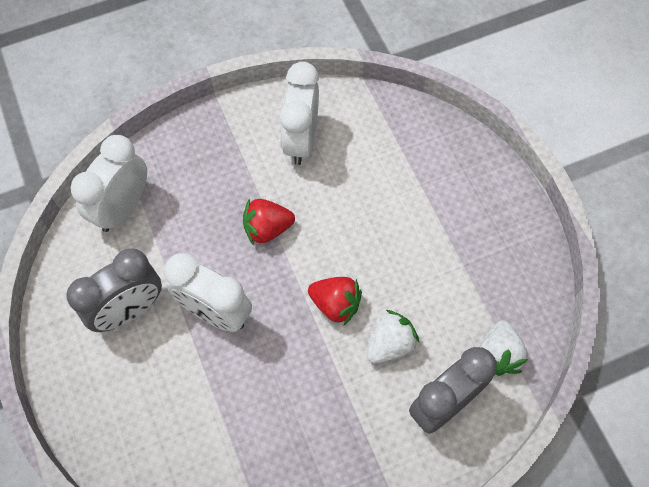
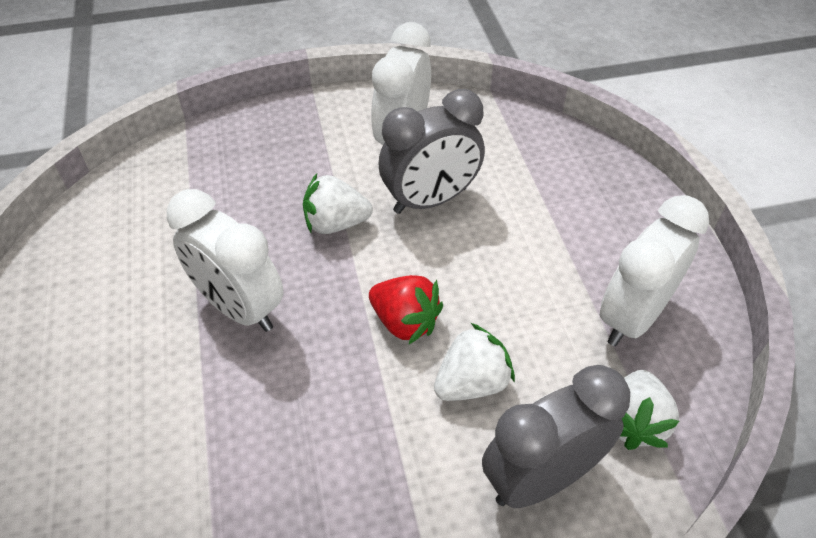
camera: 10 degrees right, 15 degrees down
(123, 207) = (164, 179): white clock -> white clock (632, 317)
(129, 310) = (128, 289): grey clock -> grey clock (430, 200)
(267, 229) = (335, 224): red strawberry -> white strawberry

